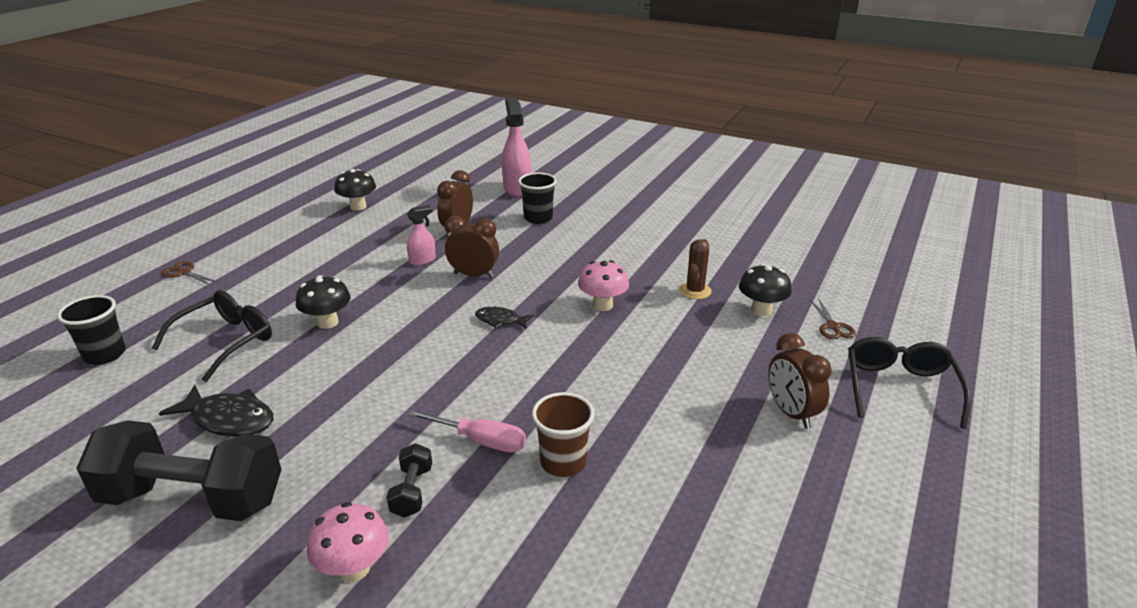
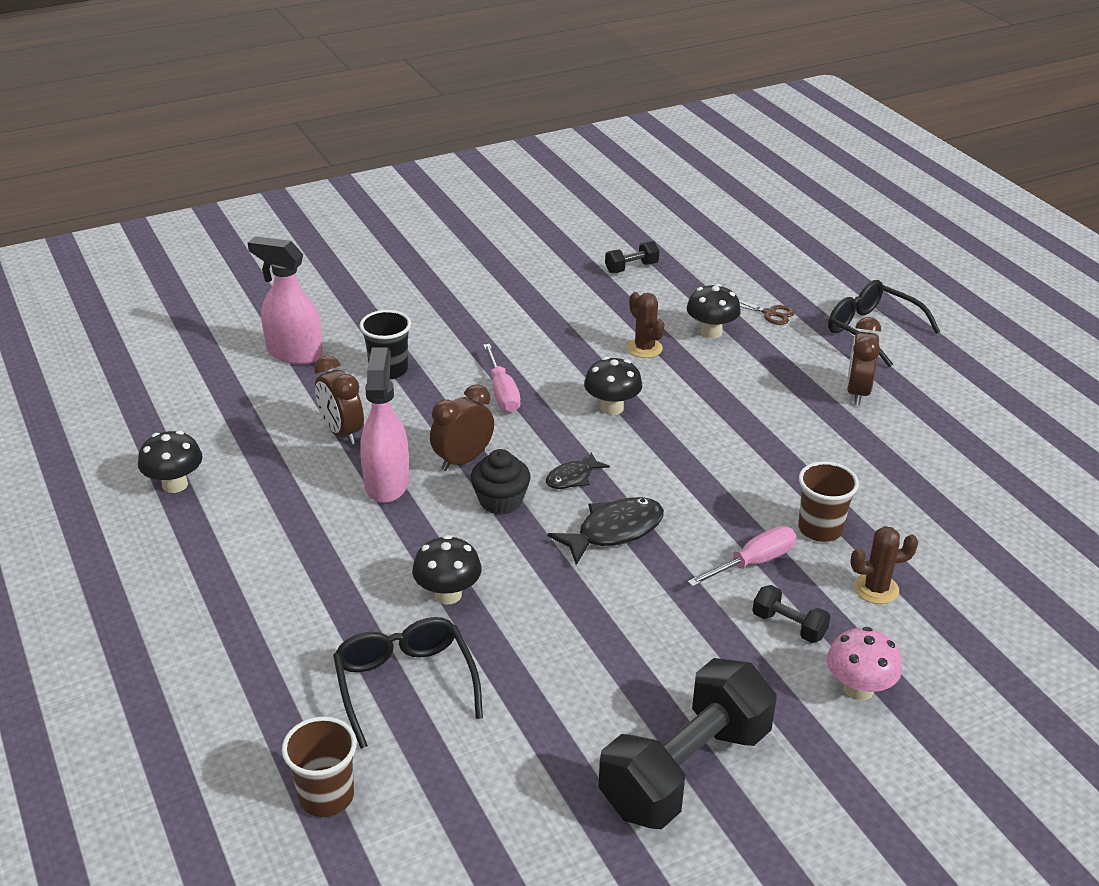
camera: 55 degrees left, 5 degrees up
(105, 355) = (326, 796): black cup -> brown cup
(184, 273) = (176, 684): brown scissors -> none
(229, 419) = (571, 716): black fish -> black fish (614, 531)
(422, 260) = (387, 483): pink spray bottle -> pink spray bottle, size x1.84
(444, 304) = (500, 501): none -> black cupcake
(509, 529) = (876, 589): none -> brown cactus
(564, 260) = (502, 392): none -> pink screwdriver
(602, 305) = (612, 408): pink mushroom -> black mushroom
(787, 249) = (631, 268): none -> black dumbbell
(791, 413) = (857, 392): brown clock -> brown clock turned 90 degrees clockwise

